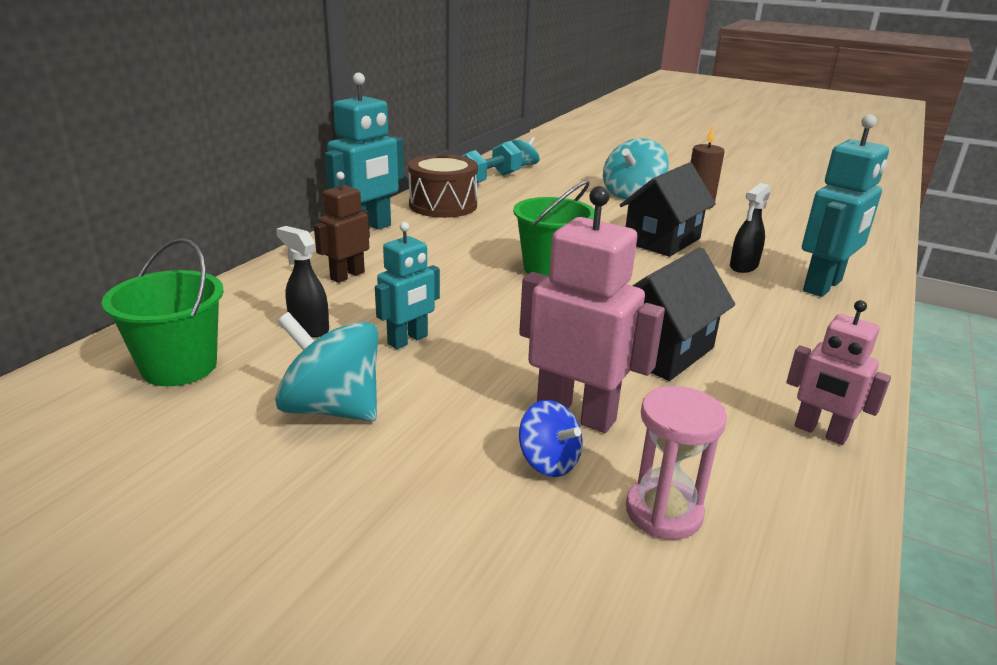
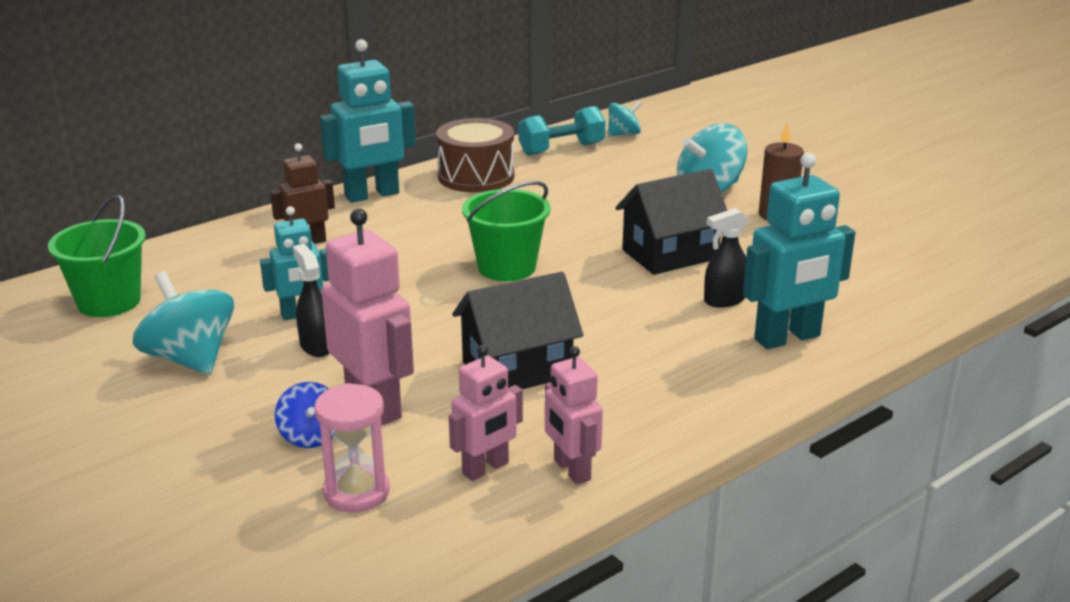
camera: 25 degrees right, 0 degrees up
(309, 328) = (231, 287): black spray bottle -> black spray bottle (316, 346)
(750, 451) = (486, 469): none -> pink robot

